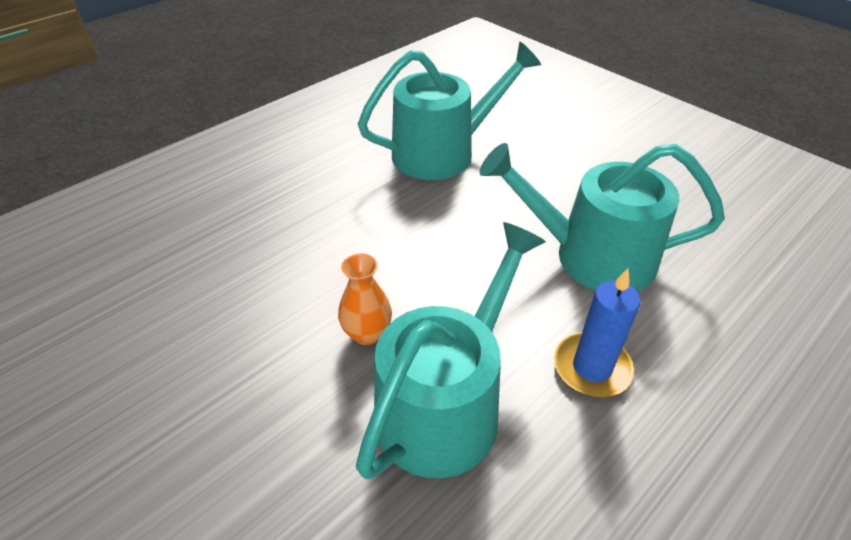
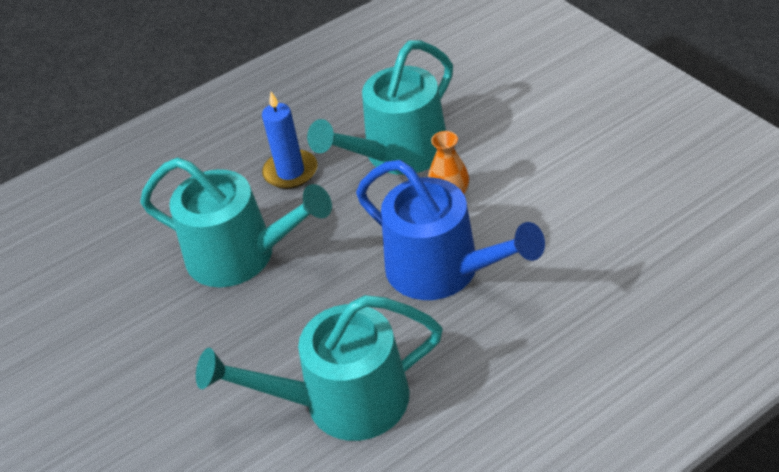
camera: 165 degrees left, 0 degrees up
(371, 249) = (442, 270): none -> blue watering can

